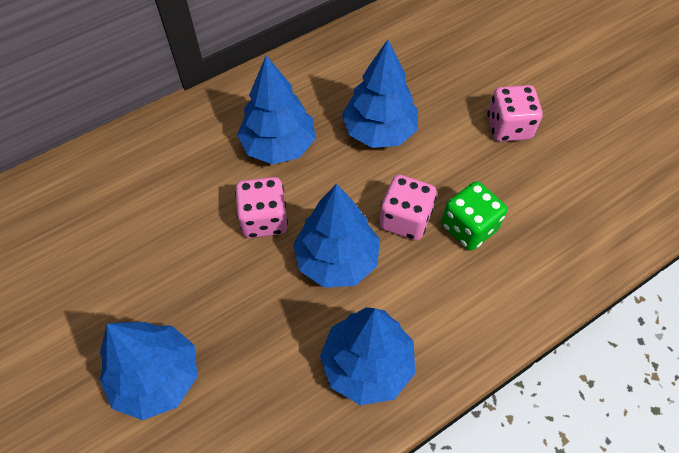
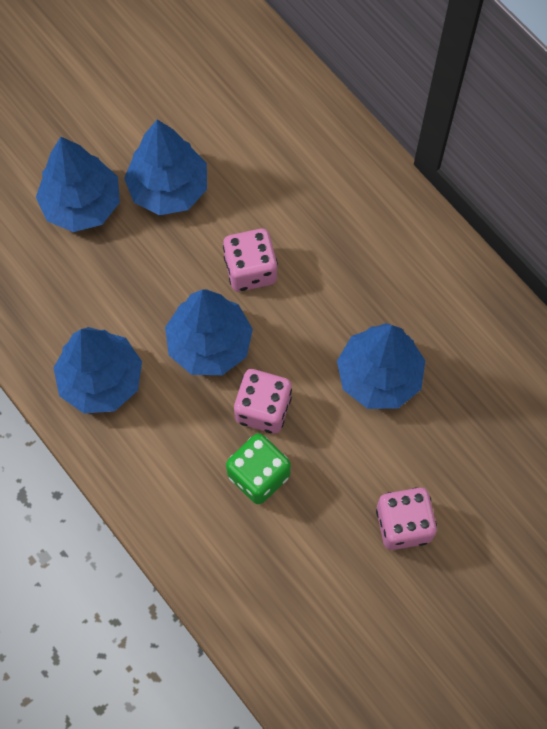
camera: 85 degrees right, 10 degrees up
(278, 145) = (346, 272): blue tree -> blue tree (168, 189)

